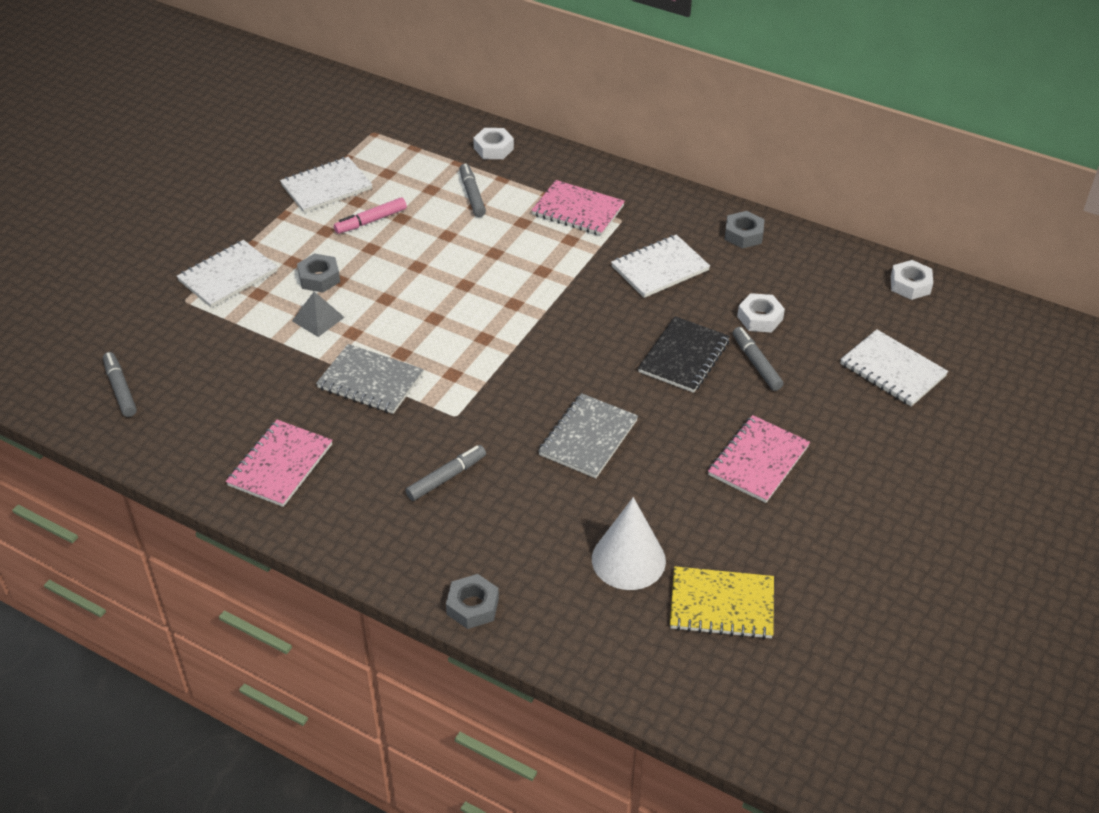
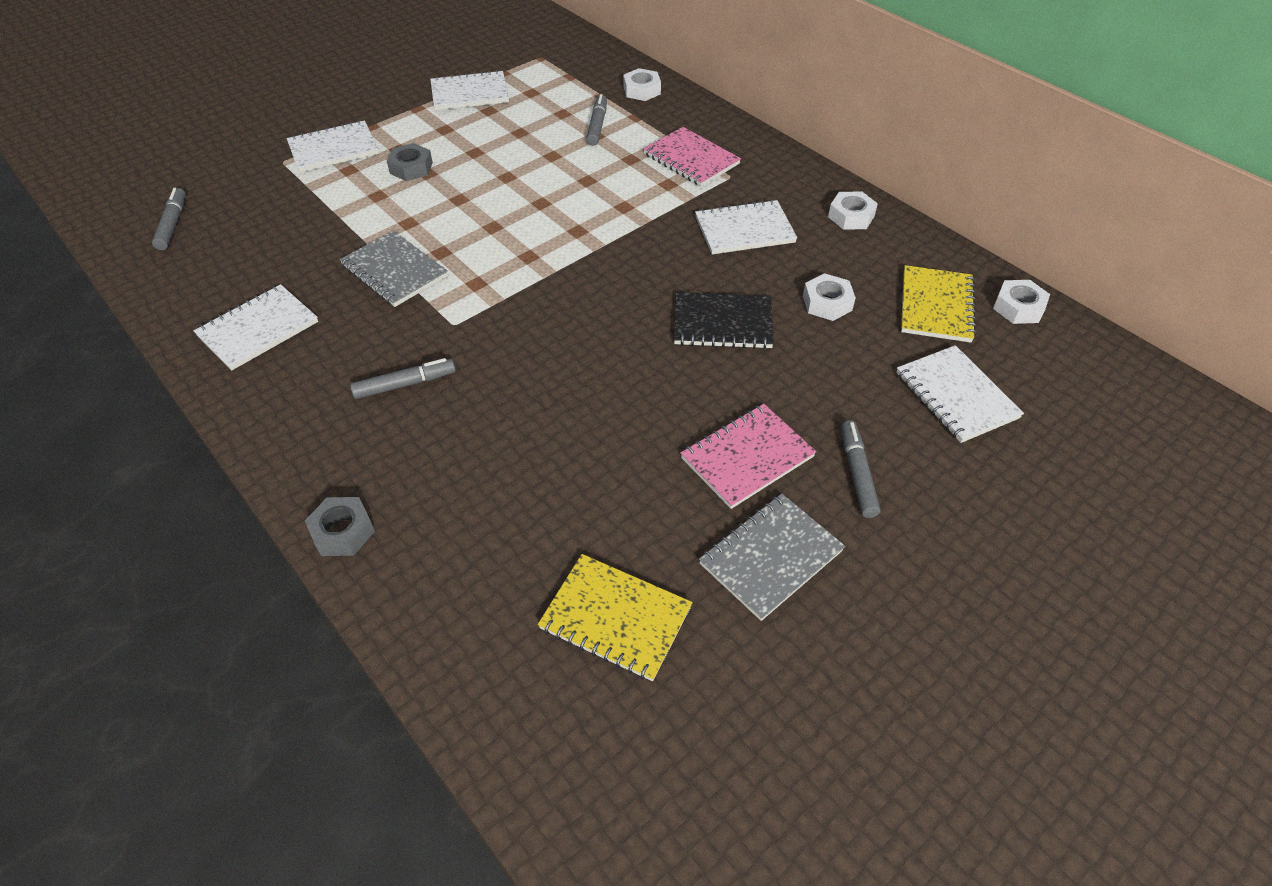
camera: 20 degrees right, 5 degrees up
(280, 465) = (258, 329): pink notebook -> white notebook
(318, 319) = (385, 203): grey pyramid -> none
(371, 221) = (490, 129): pink marker -> none
(588, 438) = (573, 382): grey notebook -> grey notebook (771, 557)
(628, 560) = (539, 529): white cone -> none
(684, 356) = (722, 323): black notebook -> black notebook turned 45 degrees clockwise
(743, 234) = (851, 216): grey nut -> white nut
(756, 363) = (799, 349): grey marker -> grey marker (857, 473)
(846, 299) = (936, 306): none -> yellow notebook

